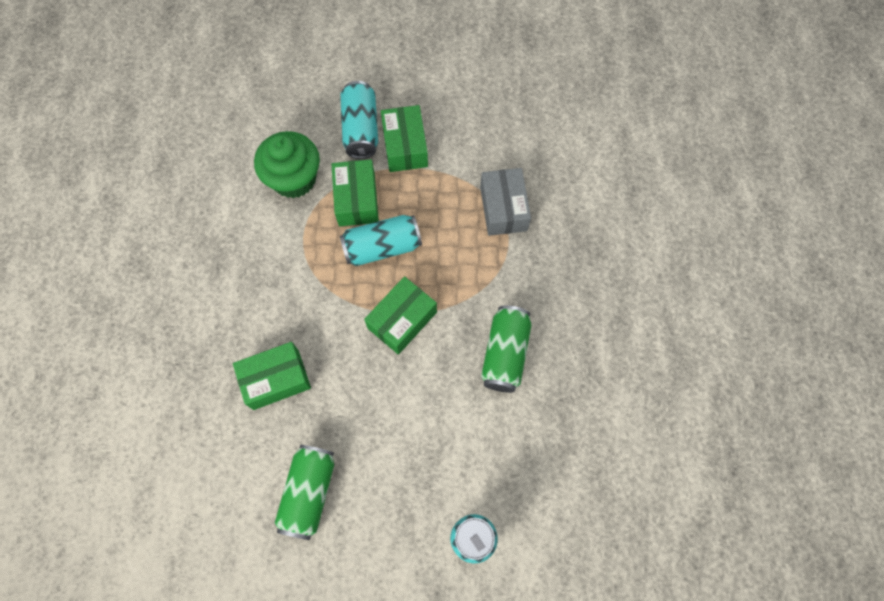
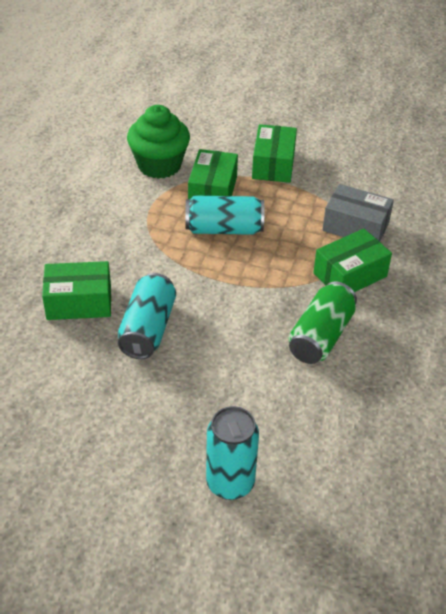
camera: 15 degrees right, 25 degrees down
(309, 493) = (72, 399): green can -> none
(361, 129) = (236, 145): turquoise can -> turquoise can (148, 329)
(402, 320) = (223, 286): green box -> green box (350, 275)
(503, 208) = (355, 227): grey box -> grey box turned 75 degrees counterclockwise

